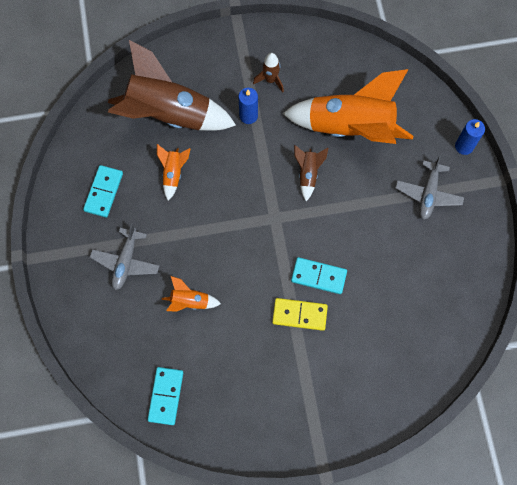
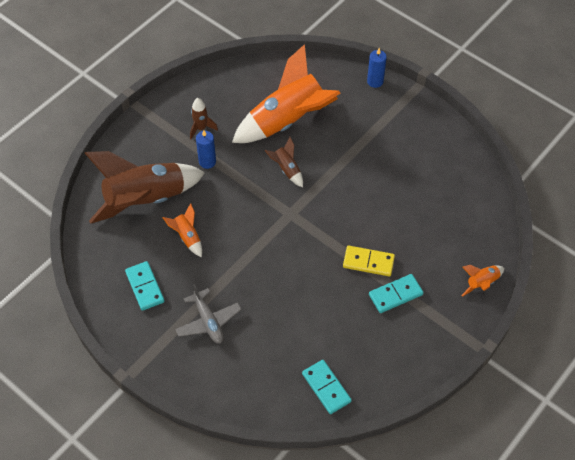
camera: 40 degrees left, 15 degrees down
(190, 301) = (282, 312): orange rocket -> orange rocket (481, 283)
(299, 314) = (368, 262): yellow domino -> yellow domino turned 45 degrees clockwise
(318, 276) = (357, 228): turquoise domino -> turquoise domino (395, 295)
(428, 194) = (380, 126): grey plane -> none

